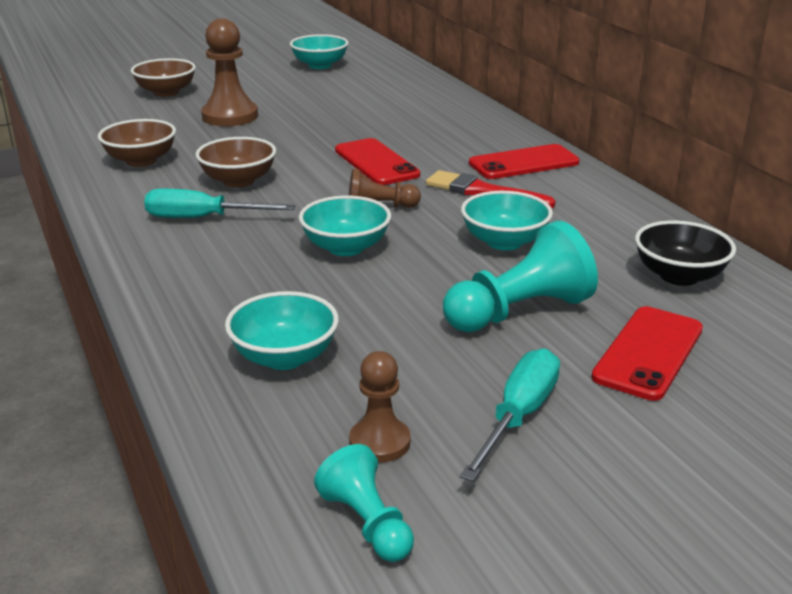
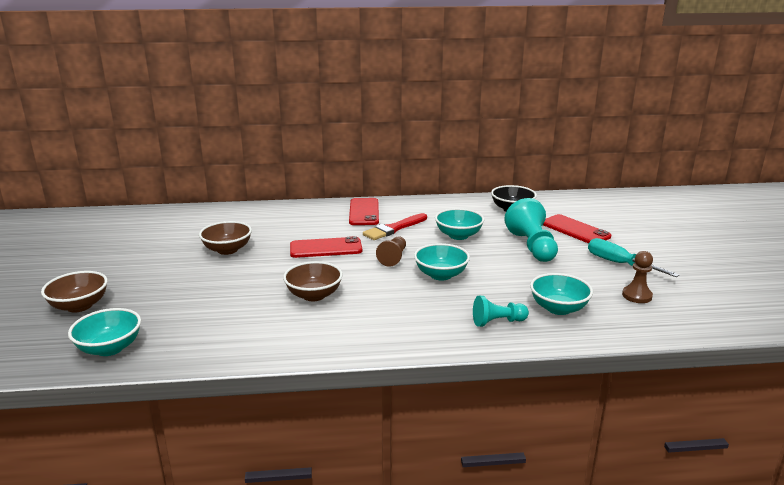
camera: 70 degrees left, 5 degrees down
(141, 160) = (236, 330): brown bowl -> brown bowl (227, 250)
(202, 218) = (368, 314): turquoise screwdriver -> none
(230, 116) = (180, 284): brown pawn -> none
(320, 65) = (109, 237): turquoise bowl -> turquoise bowl (110, 348)
(367, 523) = (694, 307): turquoise pawn -> turquoise pawn (497, 322)

